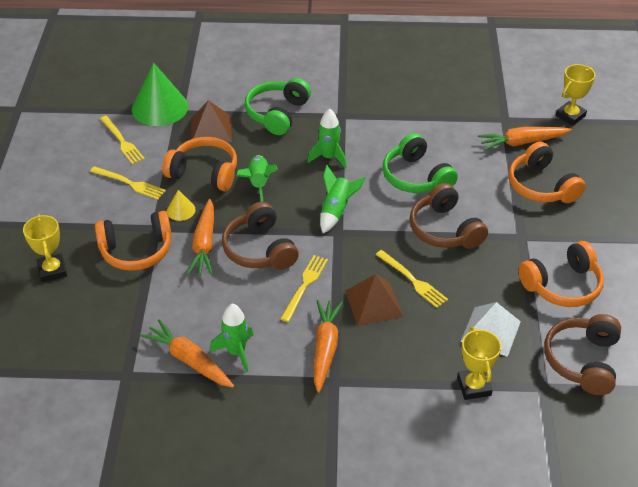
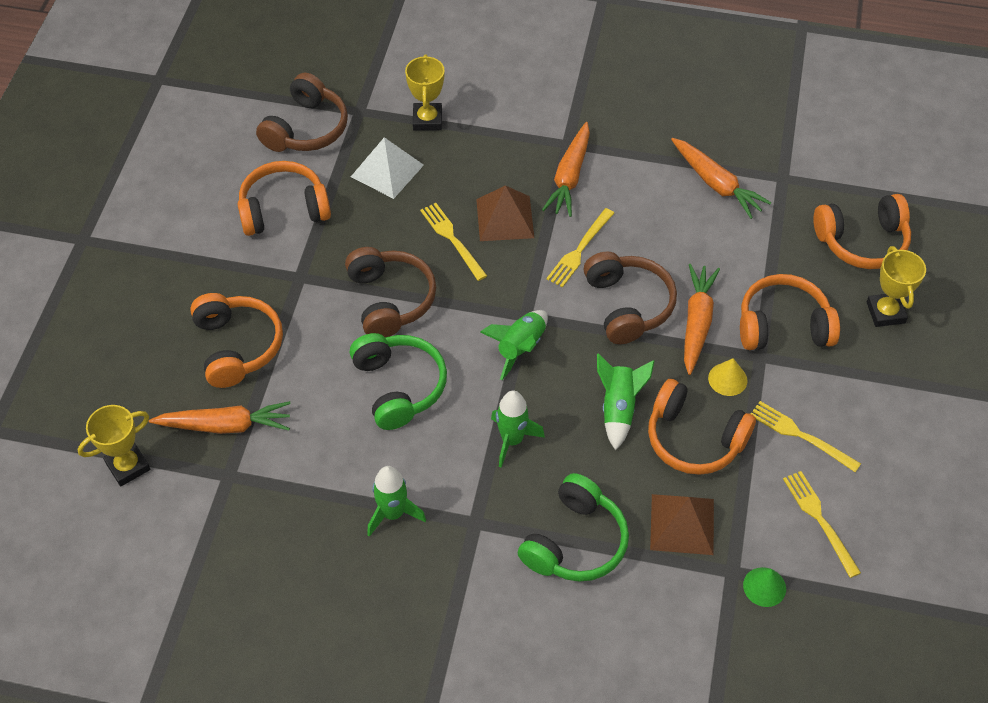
camera: 170 degrees left, 10 degrees up
(61, 325) = (862, 242): none -> orange headphones
(160, 107) = (764, 587): green cone -> green cone, size x0.46
(236, 352) = (665, 185): green rocket -> green rocket (393, 513)

